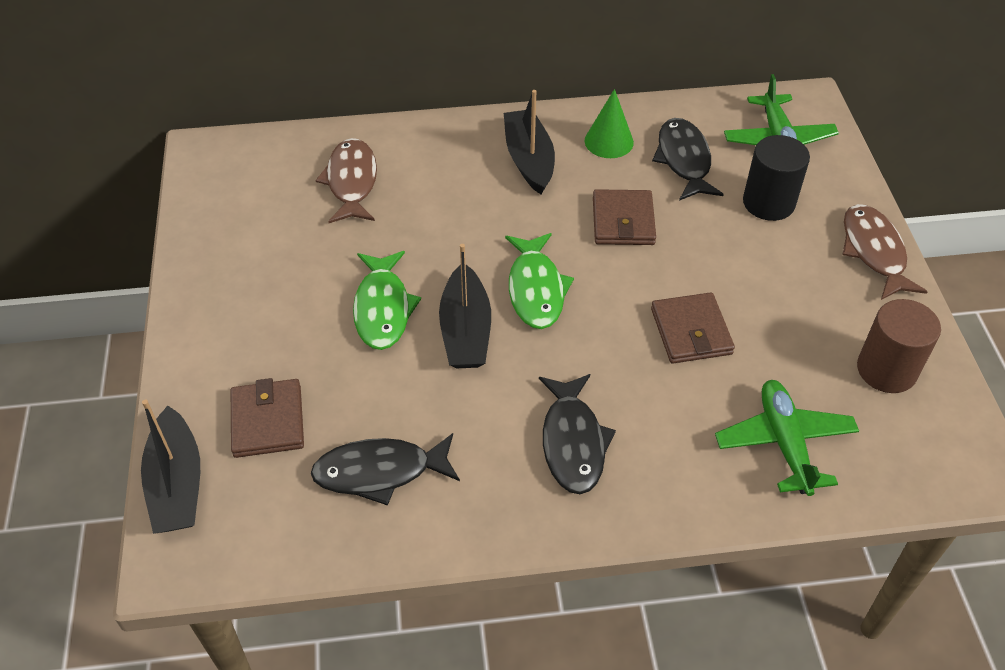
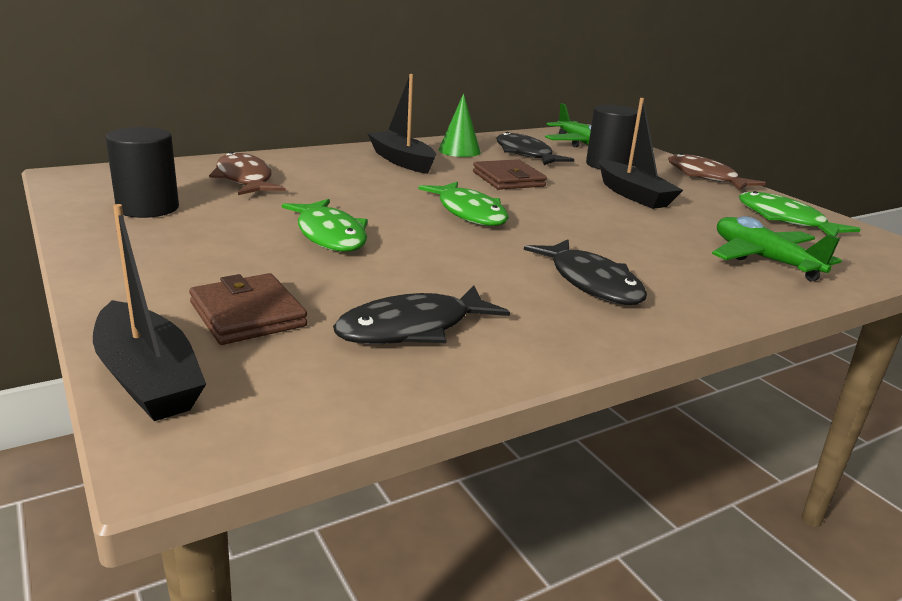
camera: 25 degrees left, 25 degrees down
(249, 228) = (148, 208): none -> black cylinder
(466, 331) = (425, 238): black boat -> black boat (633, 195)
(691, 331) = (621, 219): brown wallet -> none
(886, 370) = (784, 220): brown cylinder -> green fish

